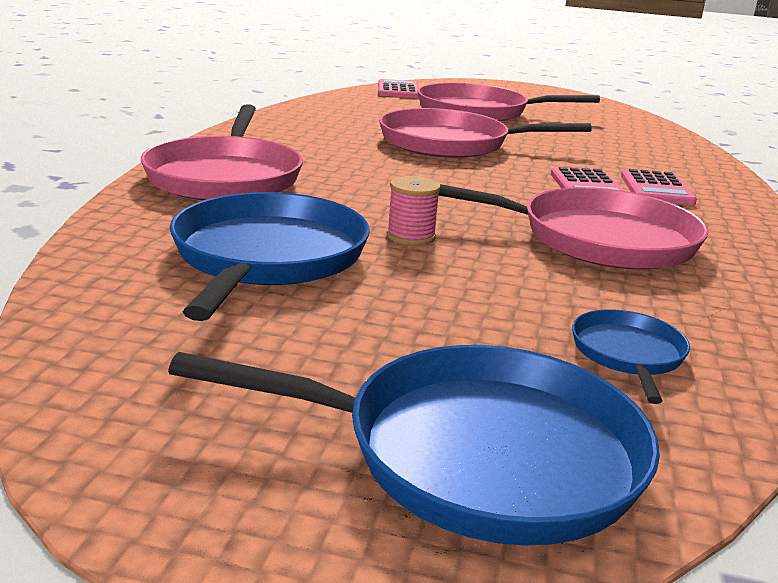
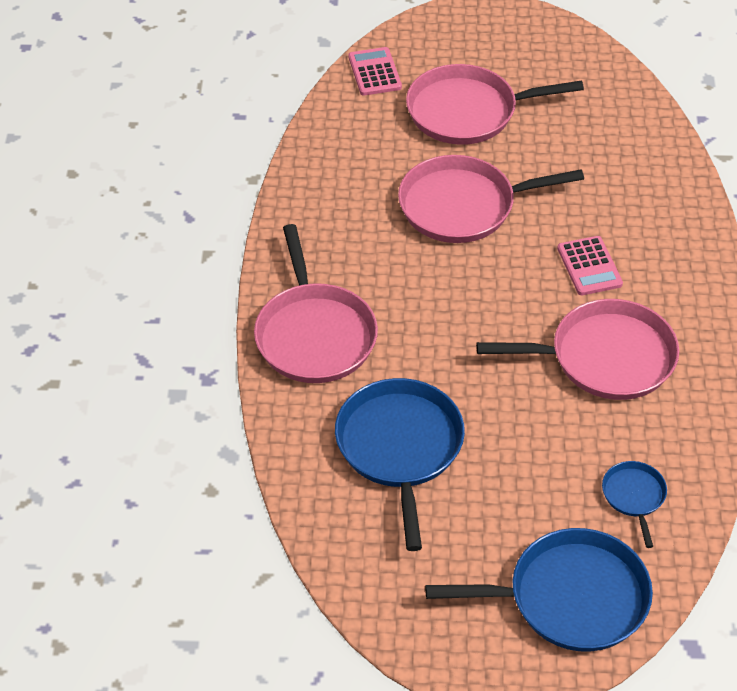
camera: 10 degrees left, 25 degrees up
(411, 236) = (480, 392): pink spool -> none
(656, 189) = (643, 253): pink calculator -> none

